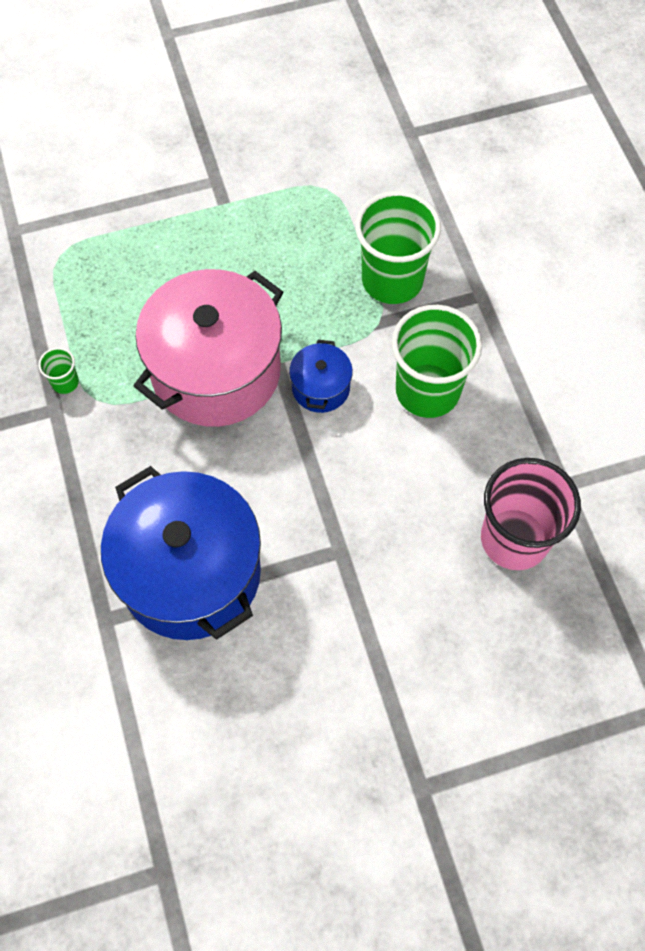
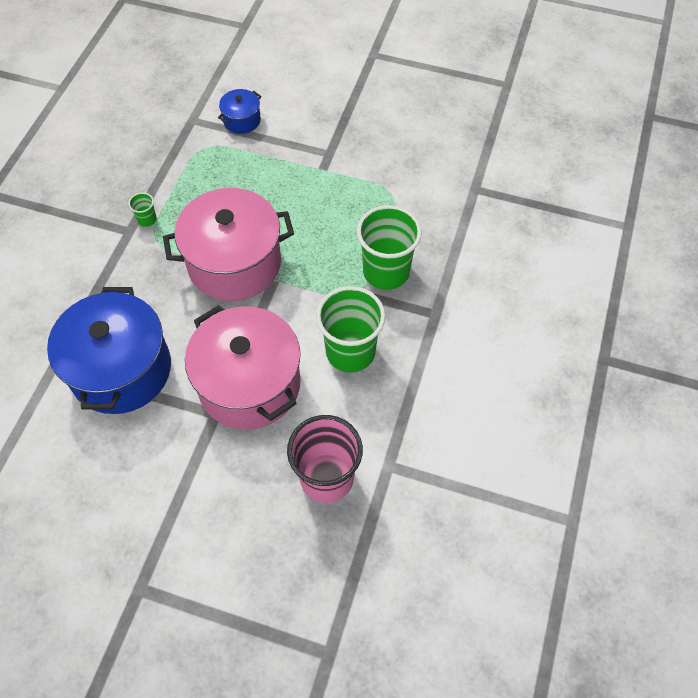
camera: 35 degrees right, 5 degrees down
(321, 388) = (287, 310): blue pot -> blue pot (242, 120)
(350, 495) = (249, 384): none -> pink pot

